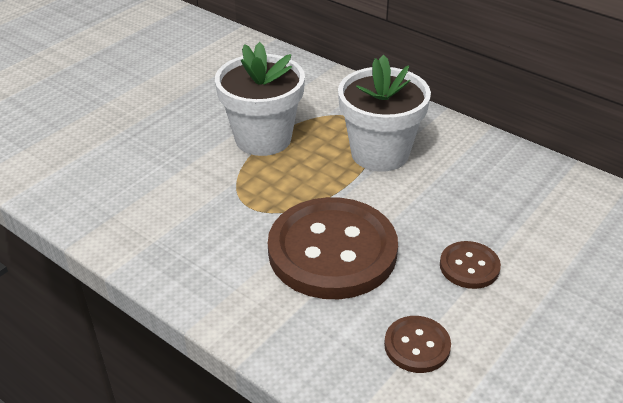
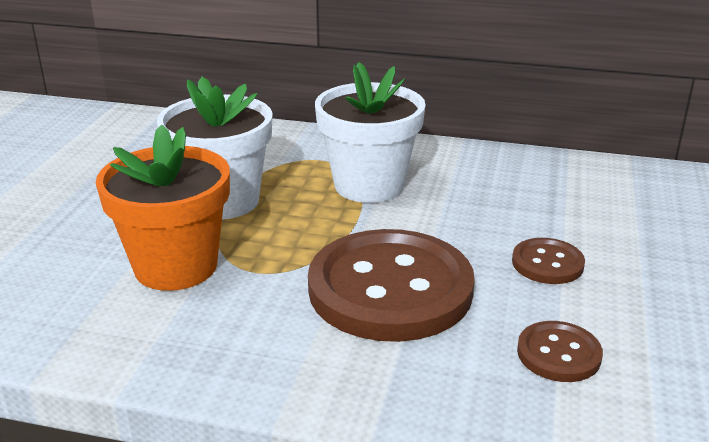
camera: 25 degrees left, 10 degrees down
(198, 186) = (176, 266): none -> orange flower pot

